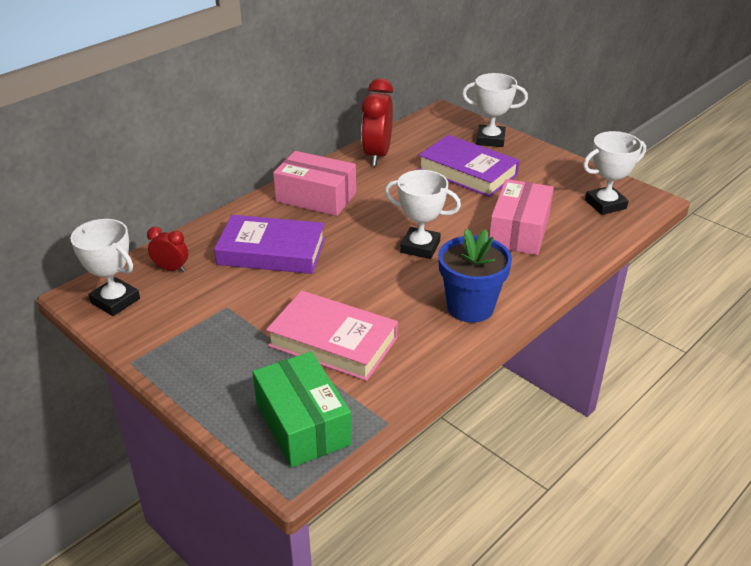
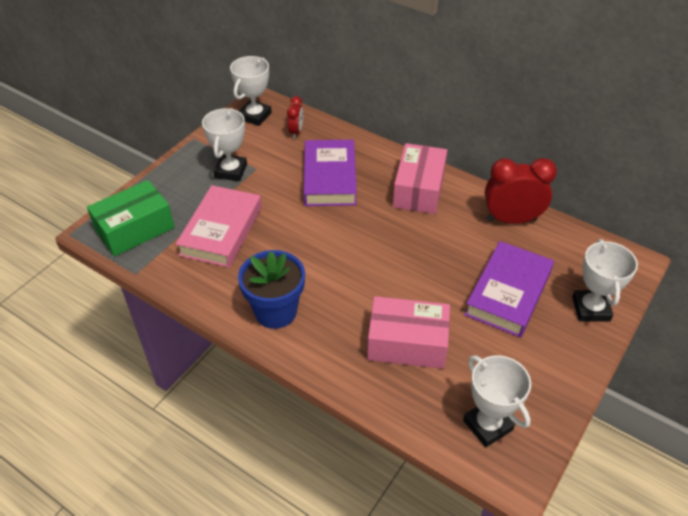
camera: 80 degrees right, 10 degrees up
(420, 247) = (359, 268): white trophy -> white trophy (231, 171)

